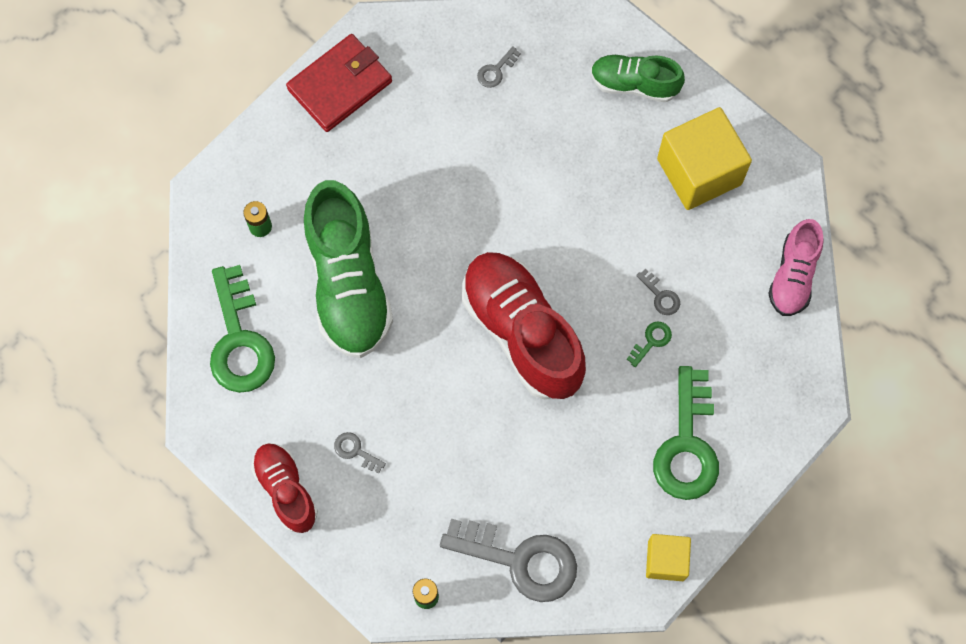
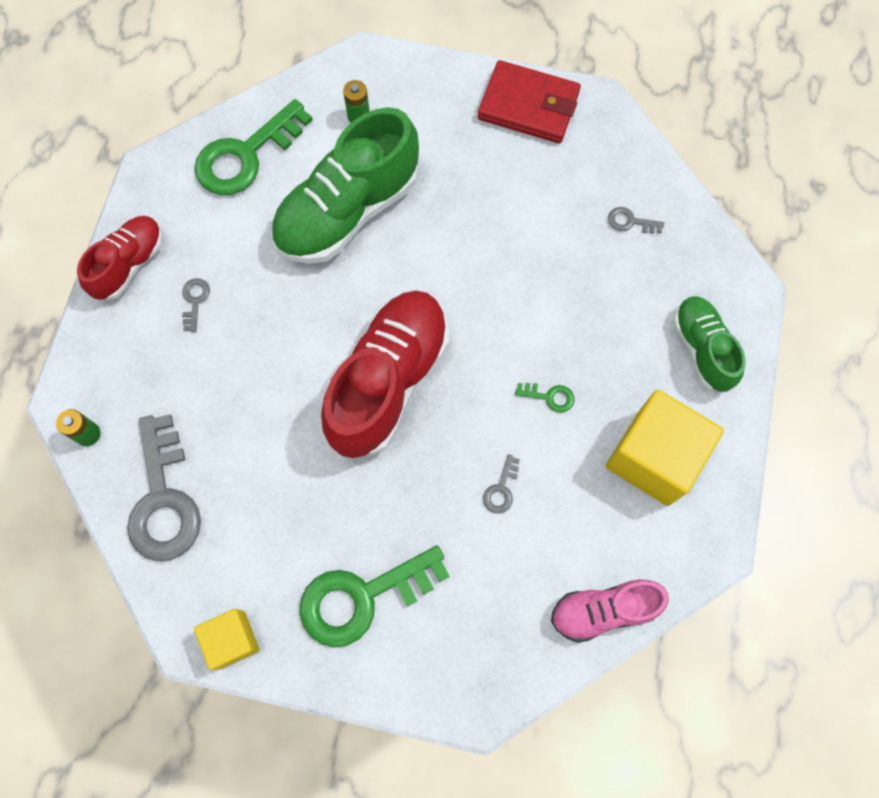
camera: 60 degrees right, 0 degrees up
(651, 341) = (450, 505): green key -> green key (550, 397)

